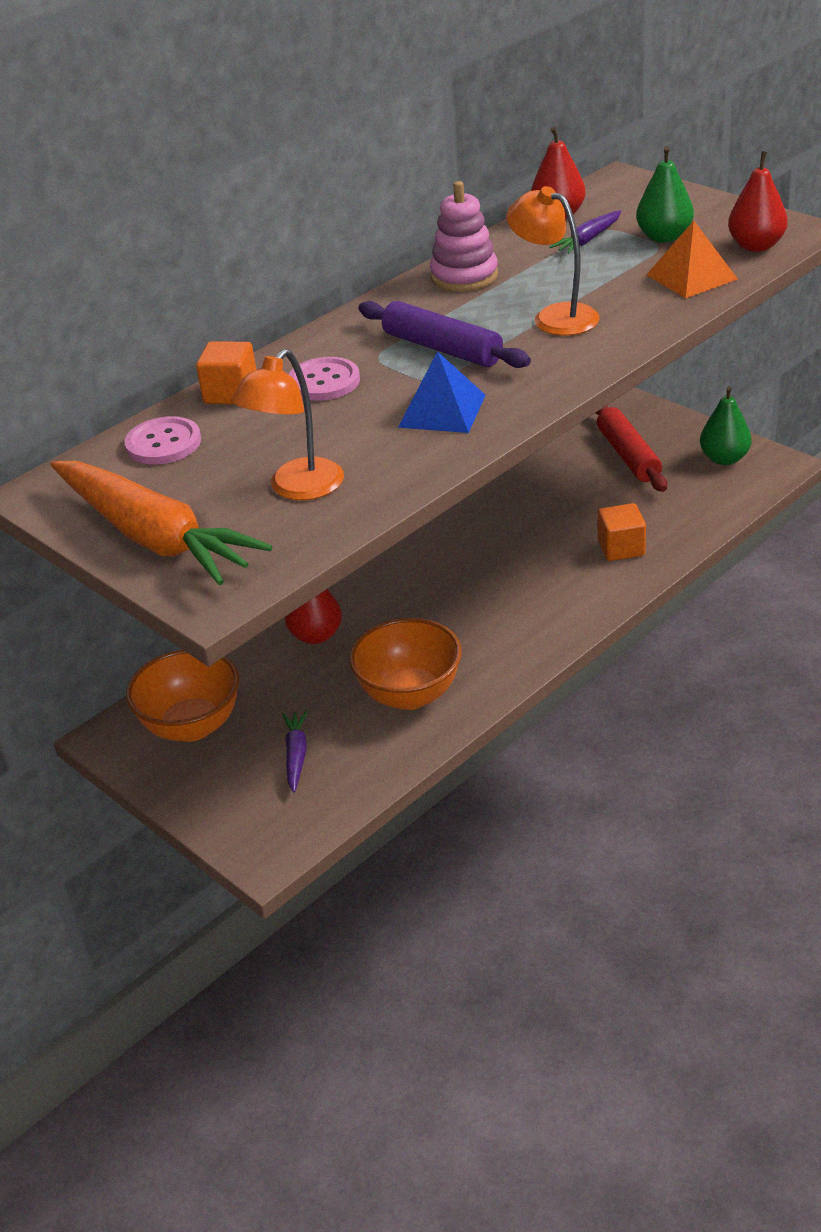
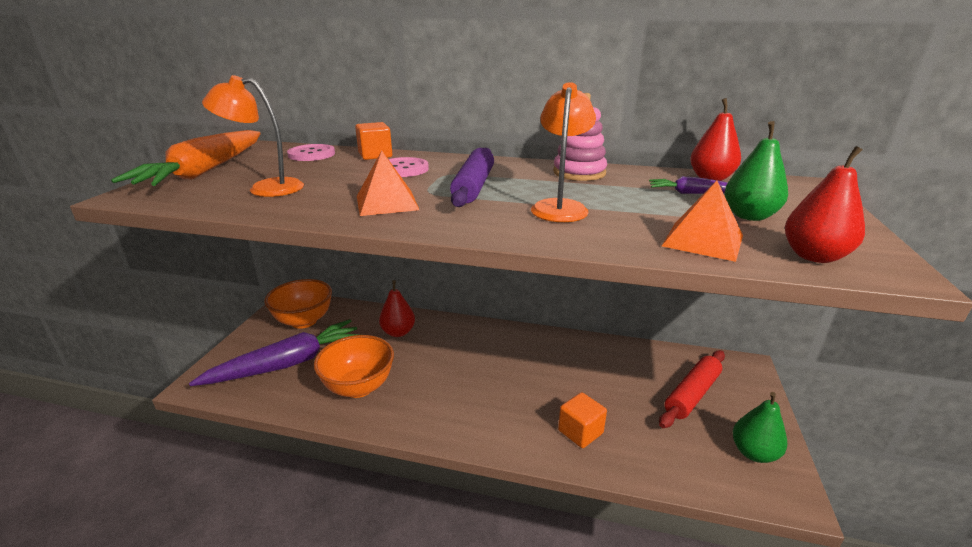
camera: 55 degrees right, 10 degrees down
(296, 755) = (287, 364): purple carrot -> purple carrot, size x2.25
(442, 411) = (386, 202): blue pyramid -> orange pyramid

